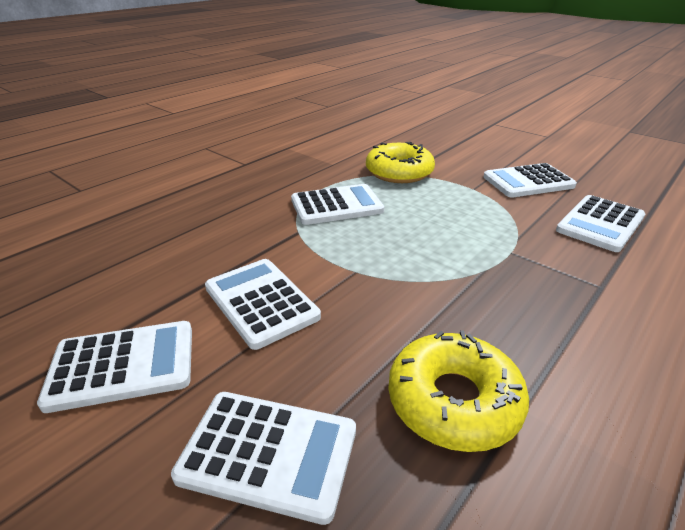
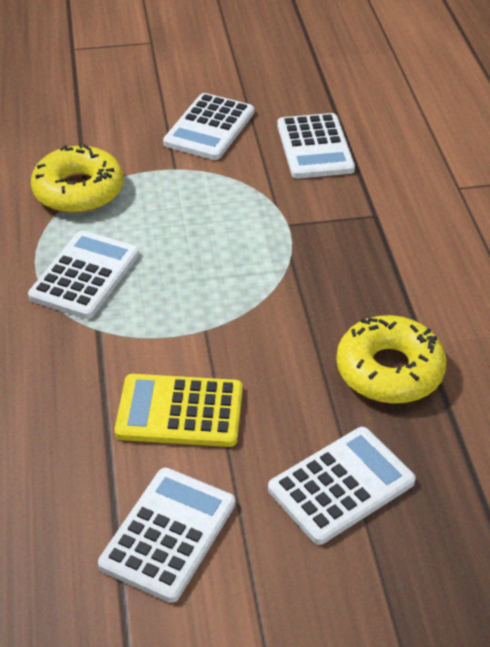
camera: 50 degrees left, 10 degrees up
(261, 302) = (180, 412): white calculator -> yellow calculator

